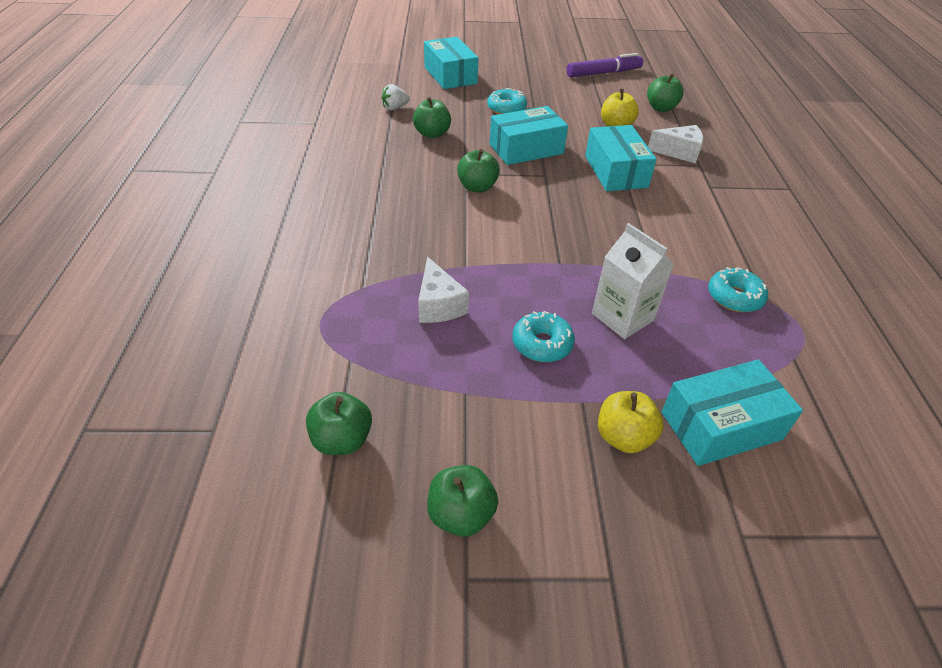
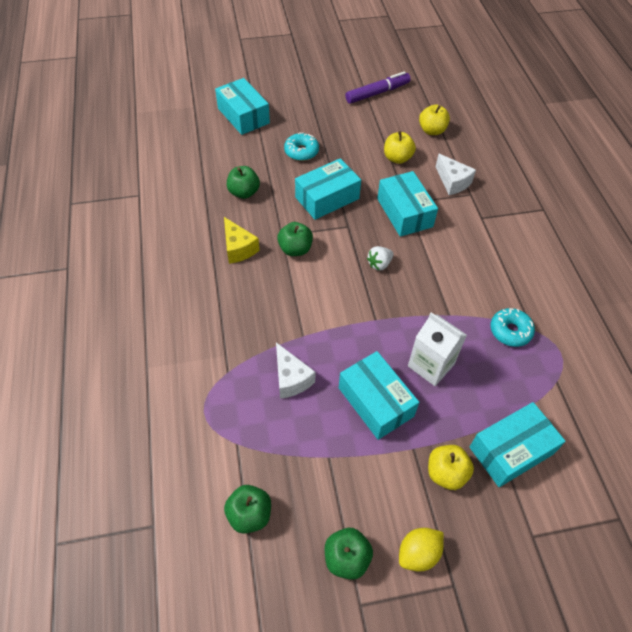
camera: 10 degrees left, 10 degrees up
(395, 108) = (204, 165): white strawberry -> white strawberry (379, 264)
(411, 178) = (238, 248): none -> yellow cheese
(542, 344) = (376, 402): turquoise donut -> turquoise box
(566, 527) = (418, 553): none -> yellow lemon
(661, 108) = (432, 130): green apple -> yellow apple
(679, 152) = (452, 182): white cheese -> white cheese turned 60 degrees clockwise

